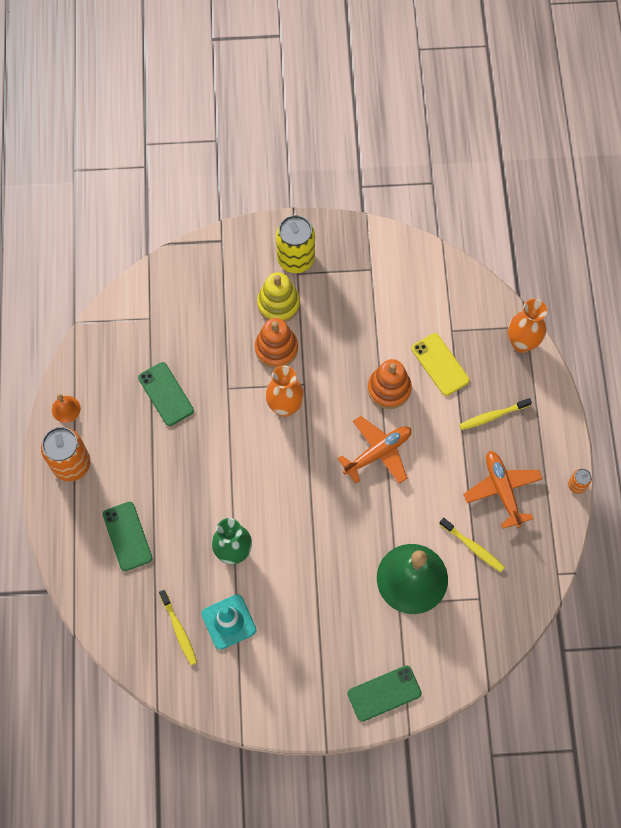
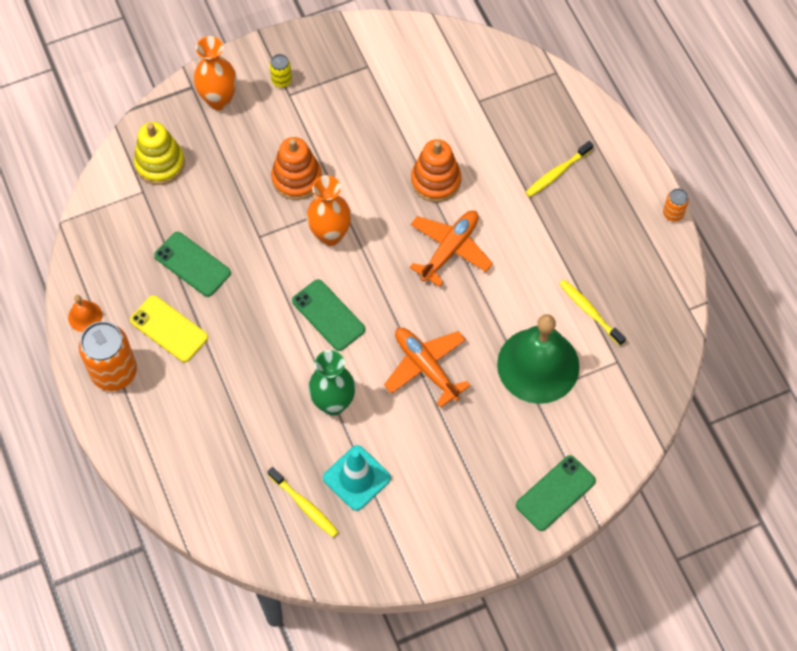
camera: 20 degrees left, 5 degrees down
(127, 536) = (207, 427): green phone -> green phone (328, 315)
(278, 304) = (281, 132): yellow stacking toy -> yellow stacking toy (160, 163)
(296, 259) = (281, 80): yellow can -> yellow can, size x0.47
(440, 364) = (480, 139): yellow phone -> yellow phone (169, 329)
(473, 547) = (590, 312): yellow toothbrush -> yellow toothbrush turned 150 degrees counterclockwise
(502, 490) = (597, 244): orange plane -> orange plane (425, 367)
(521, 343) = (558, 90): orange vase -> orange vase (219, 100)

